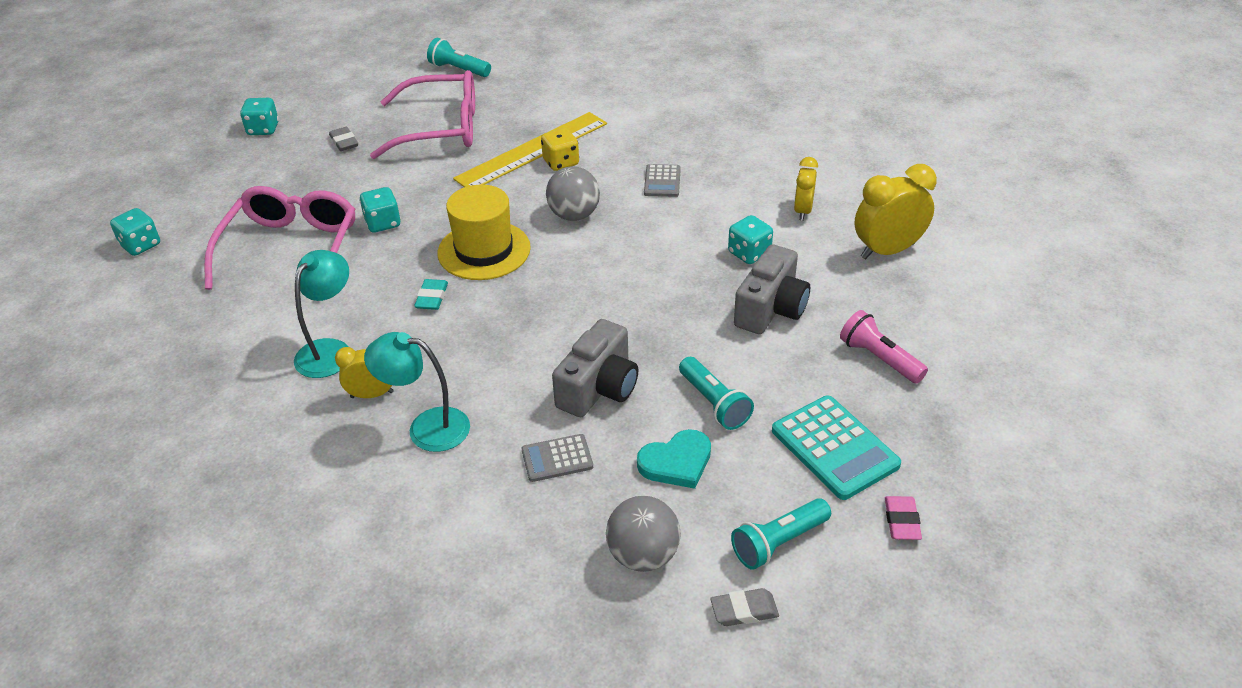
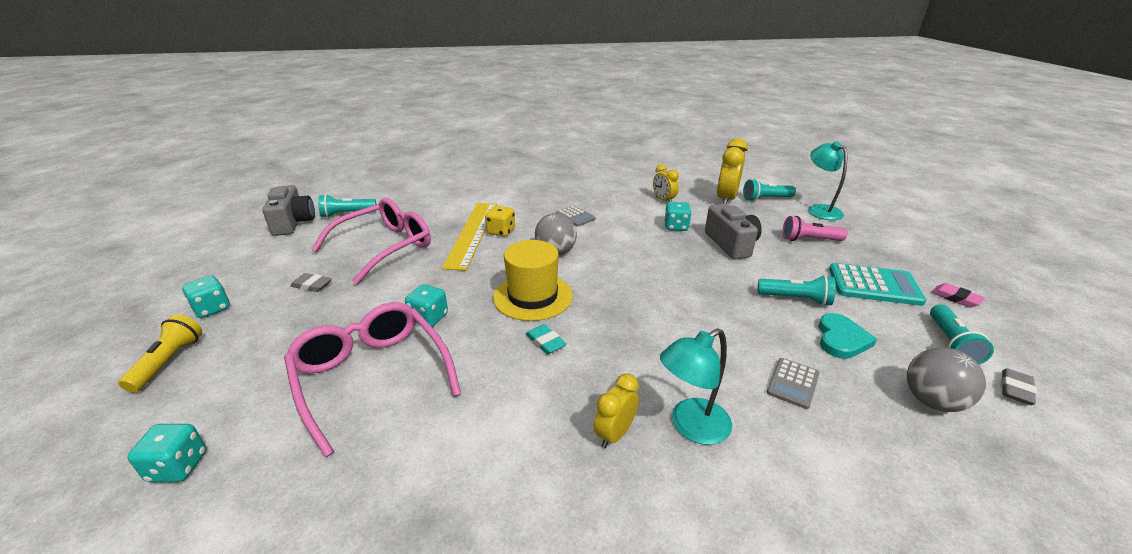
camera: 45 degrees left, 10 degrees down
(200, 163) = (168, 362): none -> yellow flashlight
(330, 350) = (527, 426): turquoise lamp -> turquoise lamp (819, 210)
(599, 388) = (735, 328): grey camera -> grey camera (293, 223)
(946, 278) = (766, 199): none -> turquoise flashlight

